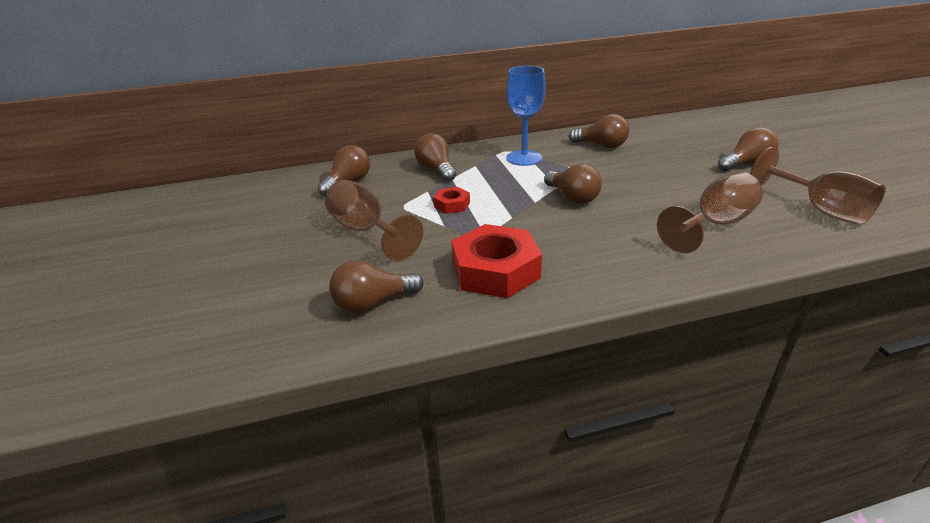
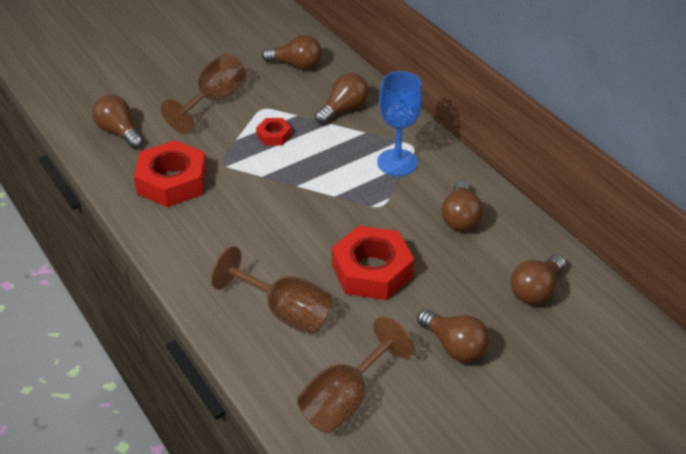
camera: 70 degrees right, 10 degrees up
(572, 198) = (313, 209): brown light bulb -> brown light bulb (536, 290)
(659, 182) = (372, 270): none -> red nut

